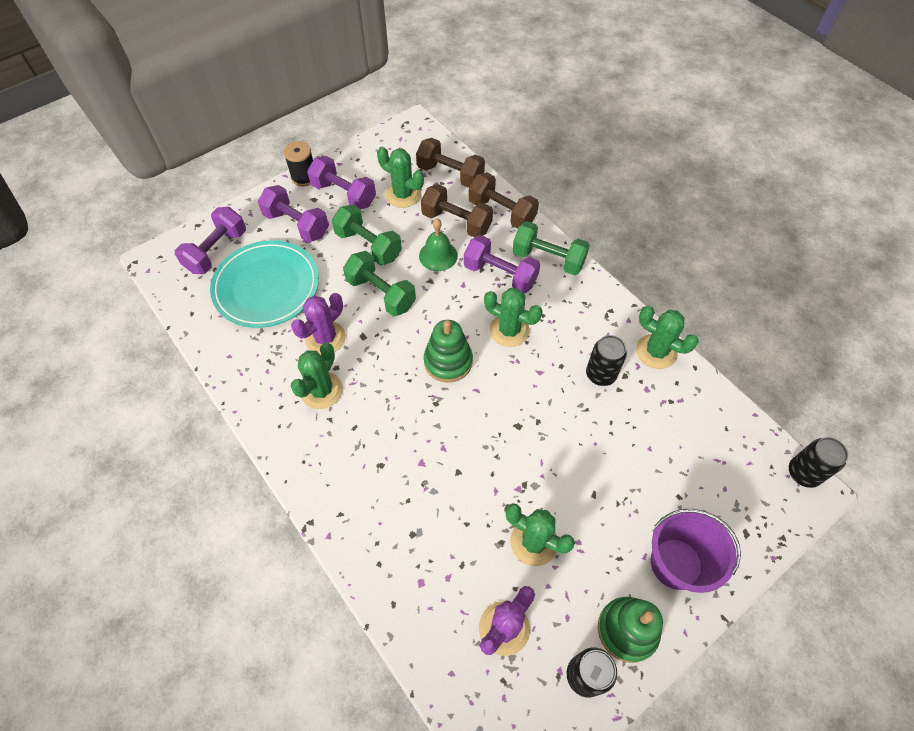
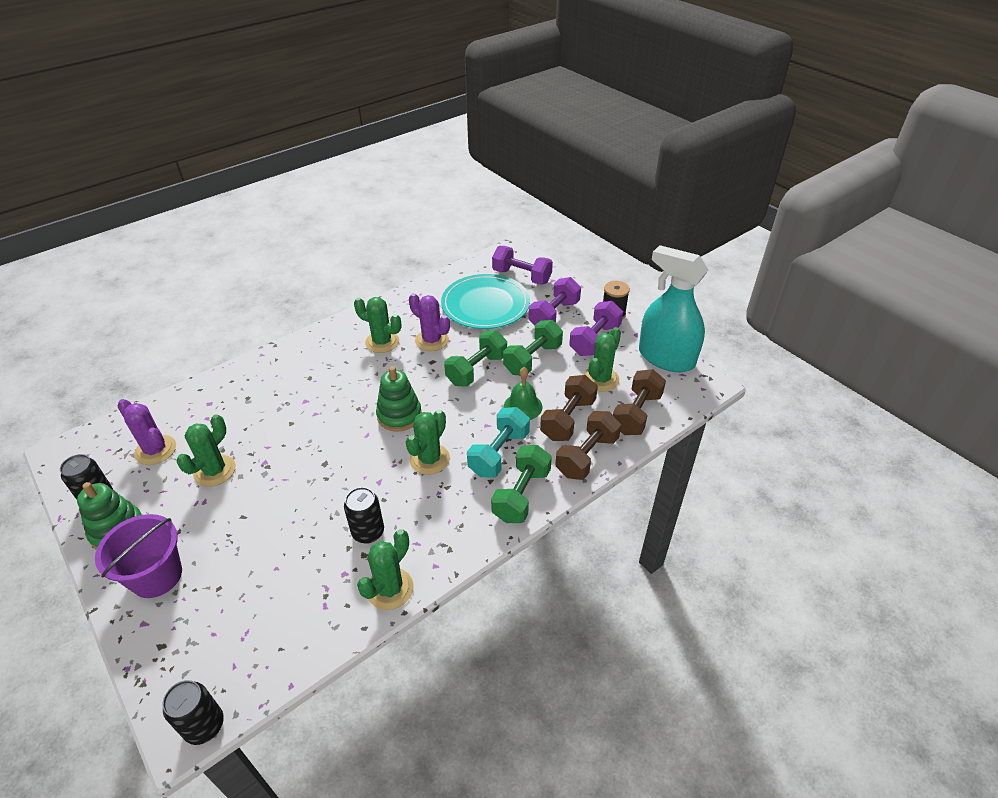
camera: 90 degrees right, 15 degrees down
(377, 146) = (666, 358): none -> turquoise spray bottle
(500, 275) = (499, 453): purple dumbbell -> turquoise dumbbell

